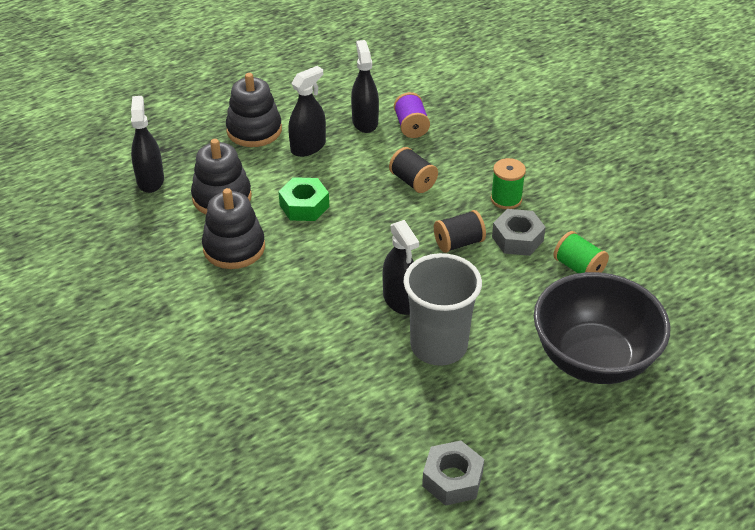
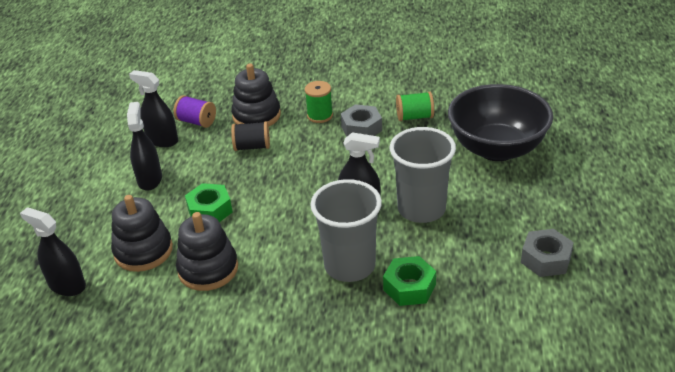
camera: 50 degrees left, 5 degrees down
(254, 130) = (92, 199): black stacking toy -> black stacking toy (256, 116)
(315, 335) = (349, 265): none -> grey cup
(323, 392) = (409, 287): none -> green nut
(458, 243) = (336, 155): black spool -> none

